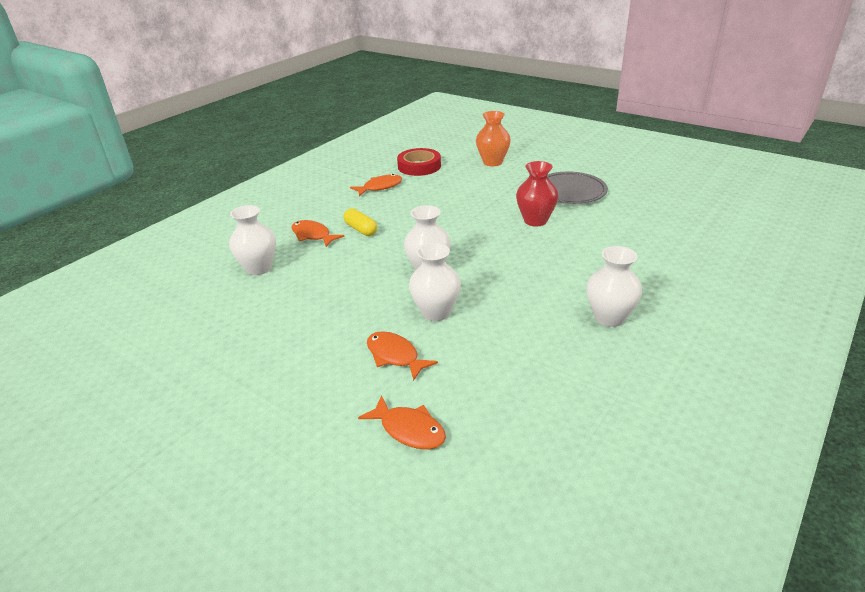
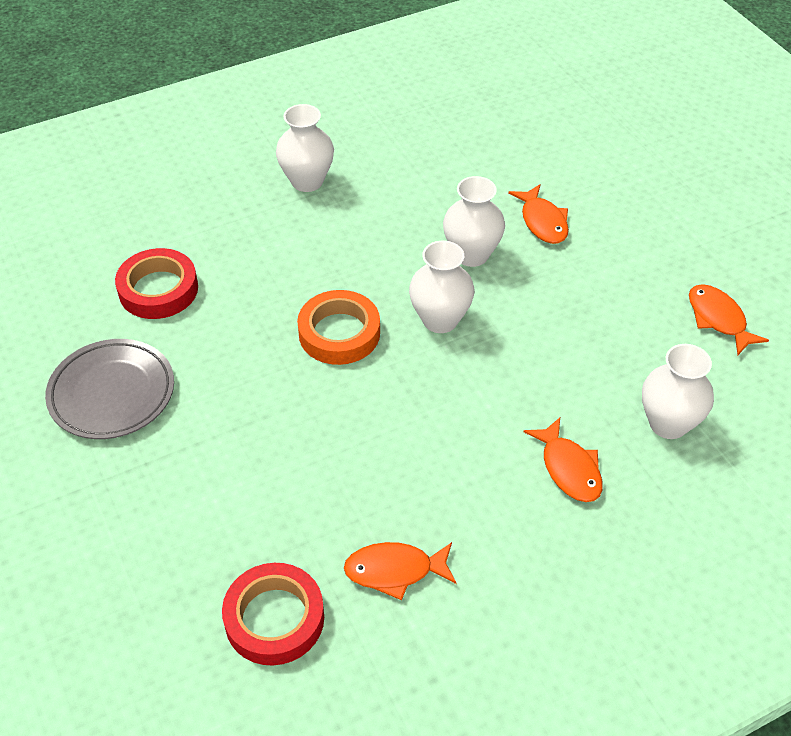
camera: 155 degrees left, 15 degrees up
(361, 229) = (488, 449): yellow capsule -> none
(409, 430) = (563, 156): orange fish -> orange fish (718, 319)
(484, 245) = (339, 333): none -> orange tape
(492, 162) = (132, 555): orange vase -> none
(535, 221) = (229, 351): red vase -> none
(611, 230) = (158, 289): none -> red tape

